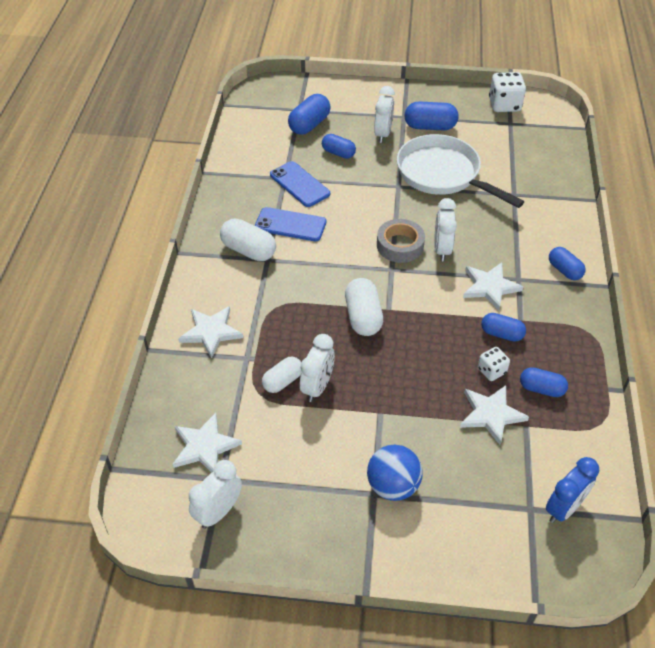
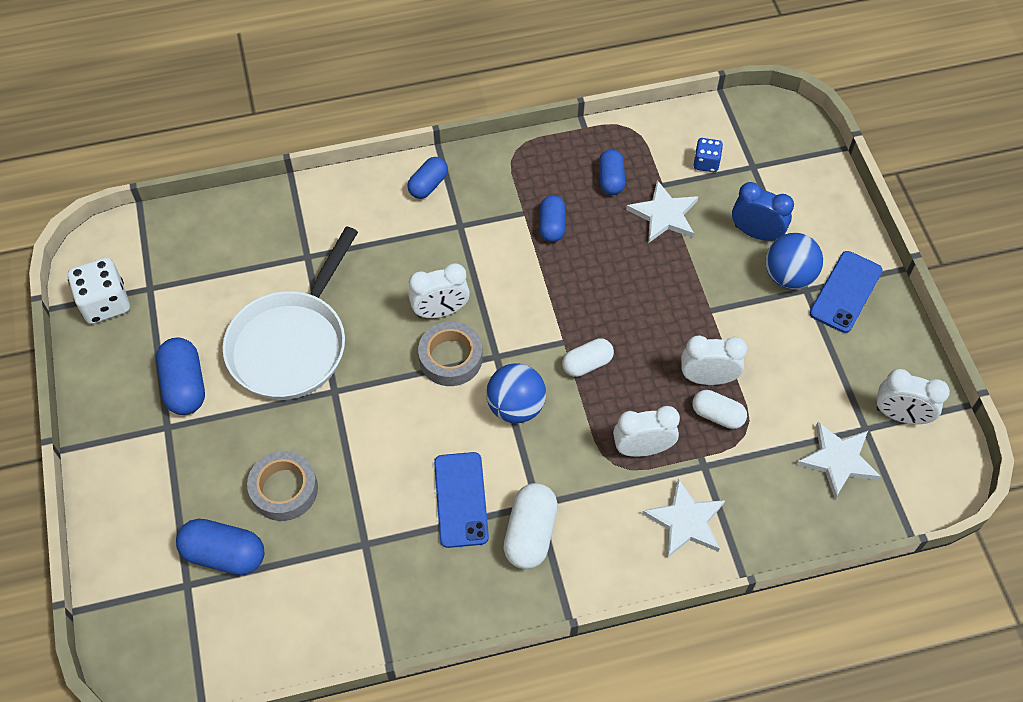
camera: 110 degrees left, 10 degrees up
(299, 184) = (372, 518): blue phone -> blue phone (845, 292)
(338, 153) = (284, 489): blue capsule -> grey tape
(345, 268) = (516, 407): none -> blue ball
(363, 317) = (587, 364): white capsule -> white capsule, size x0.67
(383, 134) = (220, 443): white clock -> white clock (642, 448)
(490, 287) = (484, 250): white star -> none
(491, 371) = (607, 225): white dice -> none
(544, 470) = (706, 163): none -> blue dice
(564, 508) = (739, 143): blue clock -> blue clock (756, 233)

